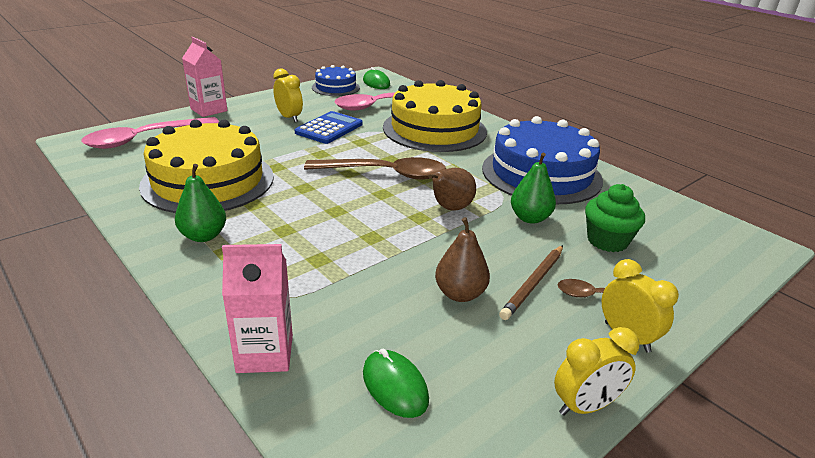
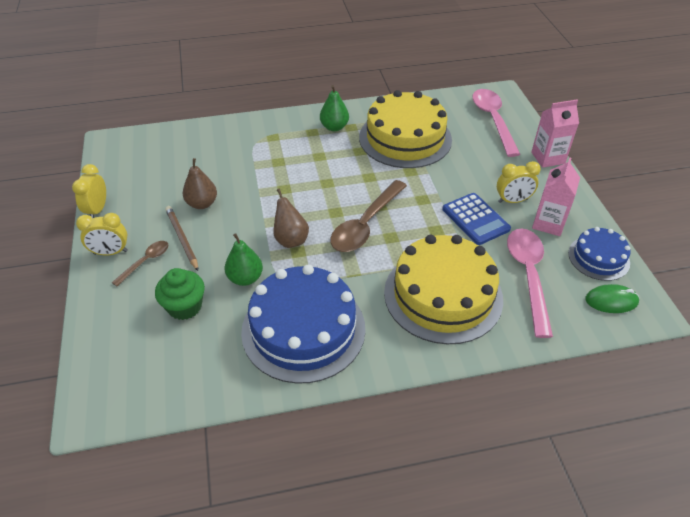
camera: 120 degrees right, 15 degrees up
(265, 354) = (221, 129): pink carton -> pink carton (548, 223)
(395, 386) = (167, 159): green mouse -> none

